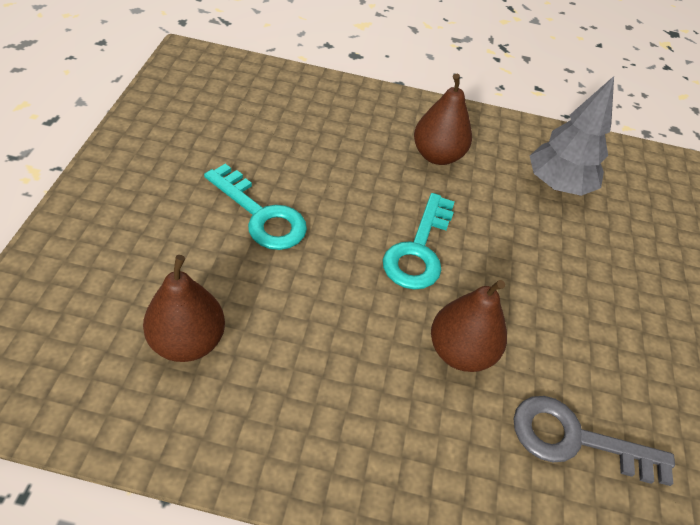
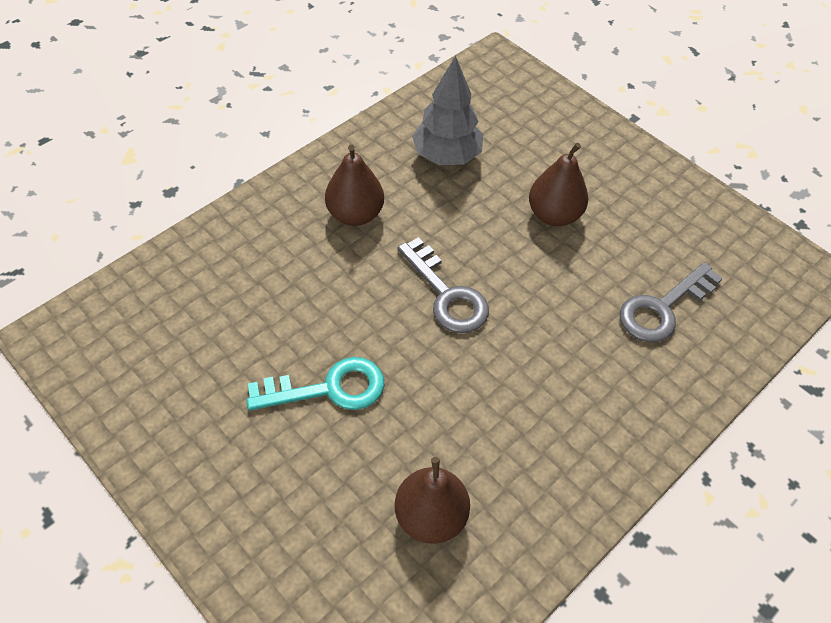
camera: 50 degrees left, 5 degrees up
(418, 250) = (447, 294): turquoise key -> grey key
(460, 352) = (556, 329): brown pear -> brown pear (554, 215)

